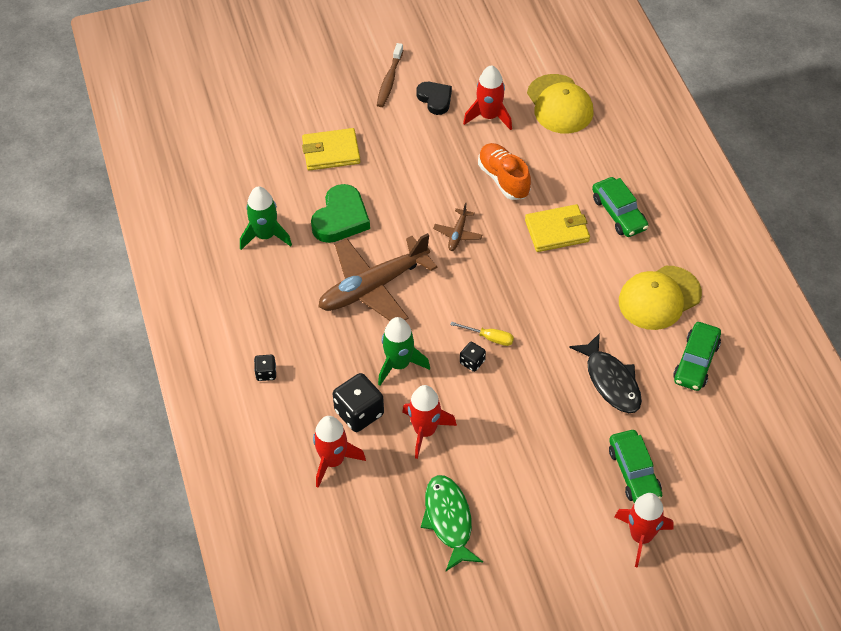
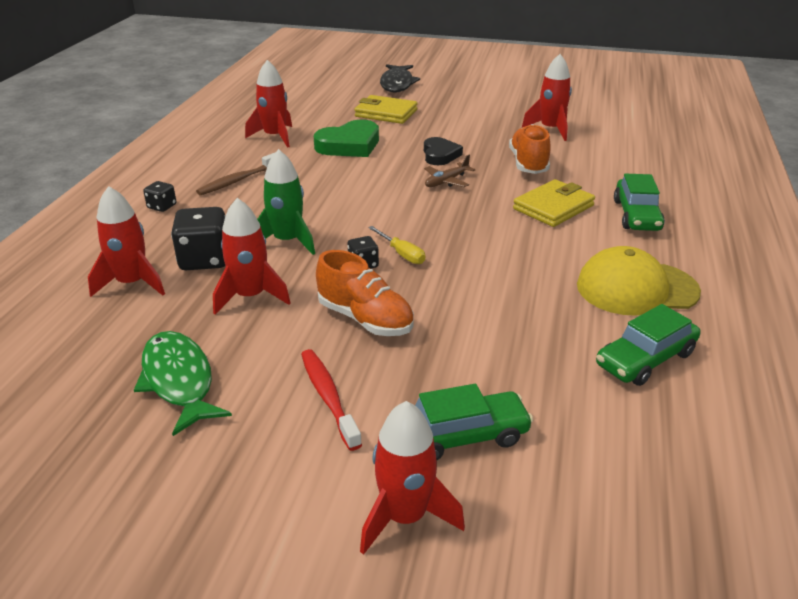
camera: 30 degrees right, 20 degrees down
(265, 236) = (275, 137): green rocket -> red rocket
(373, 287) = (327, 188): brown plane -> none
(389, 80) = (479, 94): brown toothbrush -> brown toothbrush (238, 180)
(435, 99) = (509, 111): black heart -> black heart (440, 155)
(449, 520) = (179, 381): green fish -> green fish turned 45 degrees counterclockwise
(515, 413) = (365, 319): none -> orange shoe
(544, 485) = (328, 397): none -> red toothbrush
(557, 231) = (553, 207): yellow wallet -> yellow wallet turned 60 degrees counterclockwise
(559, 104) = (629, 139): yellow cap -> none
(611, 381) = (511, 335): black fish -> black fish (397, 84)
(634, 473) = (462, 436): green car -> green car turned 120 degrees counterclockwise

